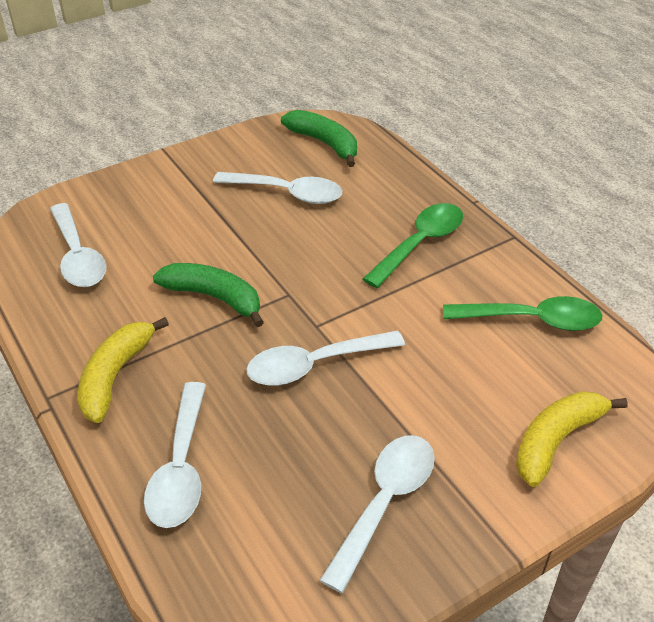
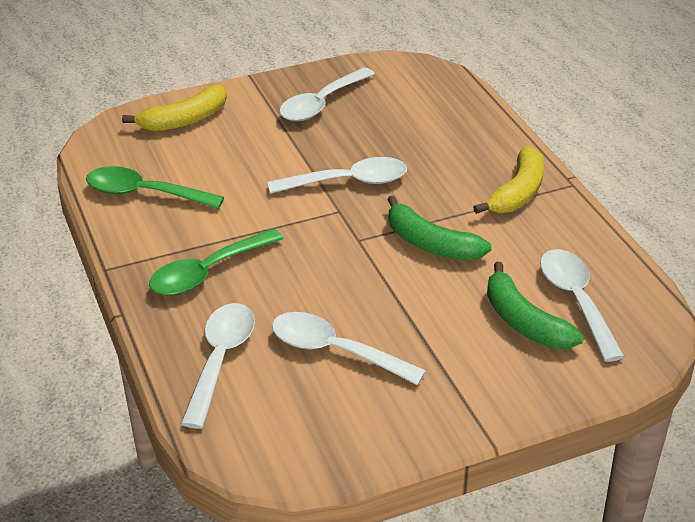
camera: 170 degrees left, 5 degrees down
(181, 468) = (460, 133): white spoon -> white spoon (220, 360)
(324, 143) = (266, 424): green banana -> green banana (524, 322)

